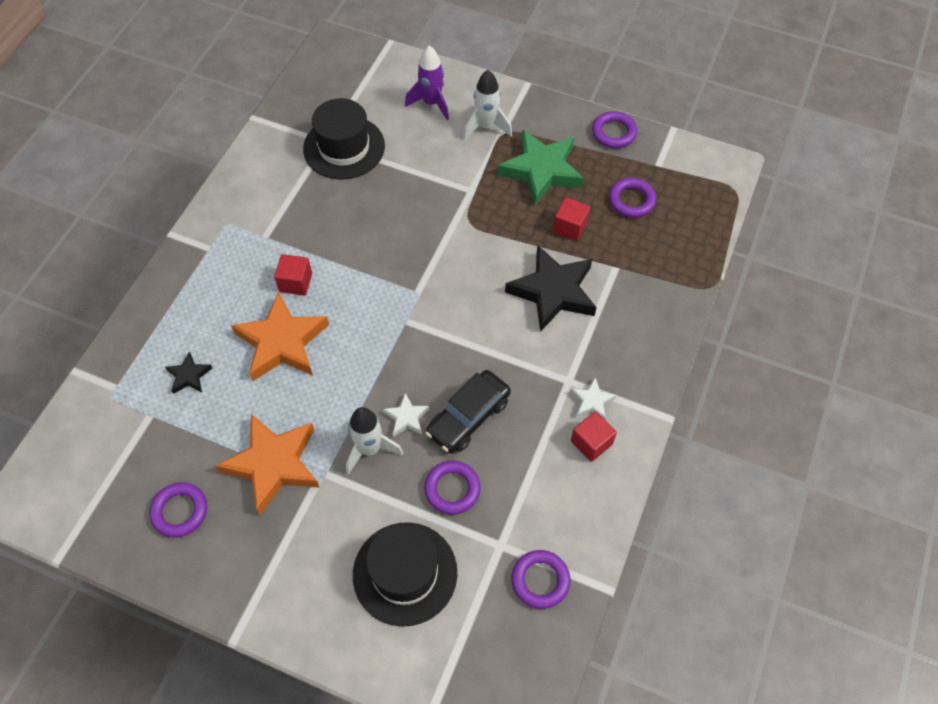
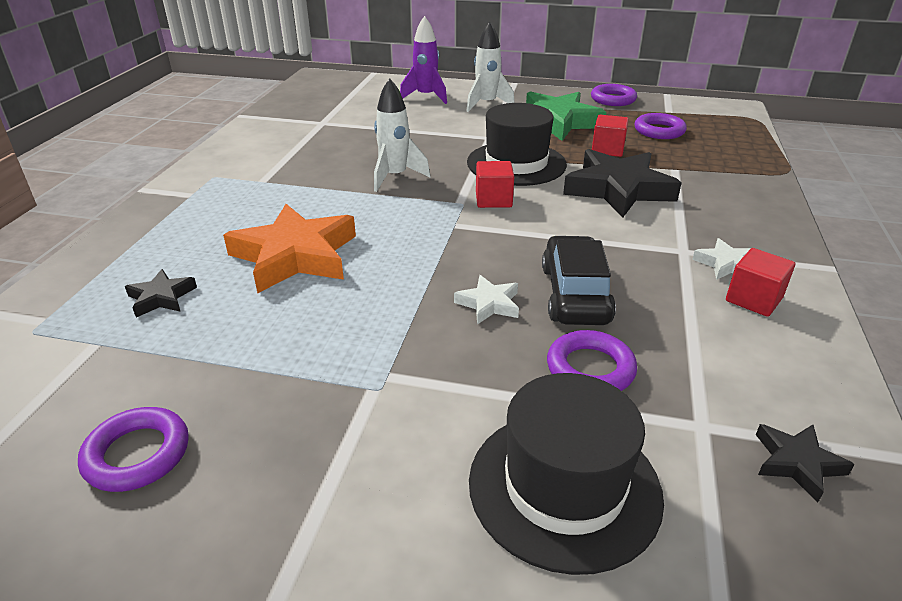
camera: 10 degrees left, 25 degrees down
(274, 464) = (300, 375): orange star -> none
(295, 282) = (305, 209): red cube -> red cube (493, 200)
(344, 147) = (343, 124): black hat -> black hat (516, 163)
(370, 449) = (447, 340): white rocket -> white rocket (395, 177)
(468, 417) = (574, 294): black car -> black car turned 150 degrees clockwise
(540, 580) = (797, 463): purple ring -> black star

